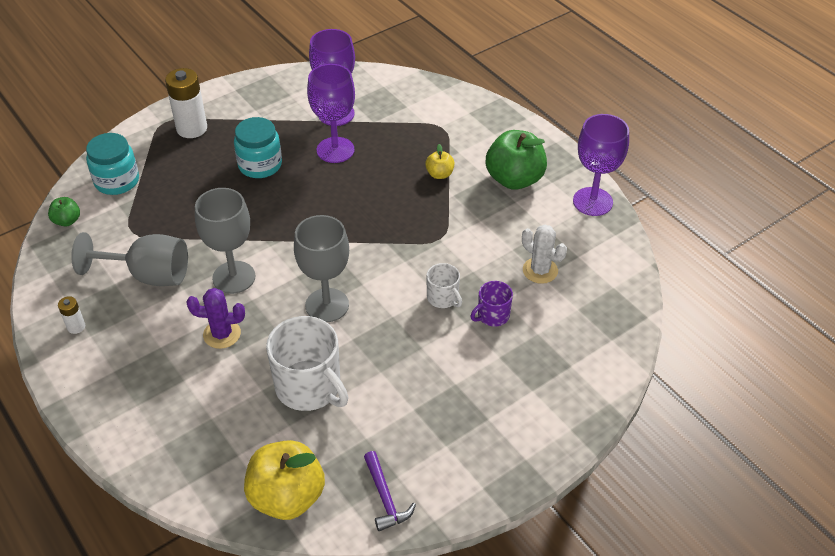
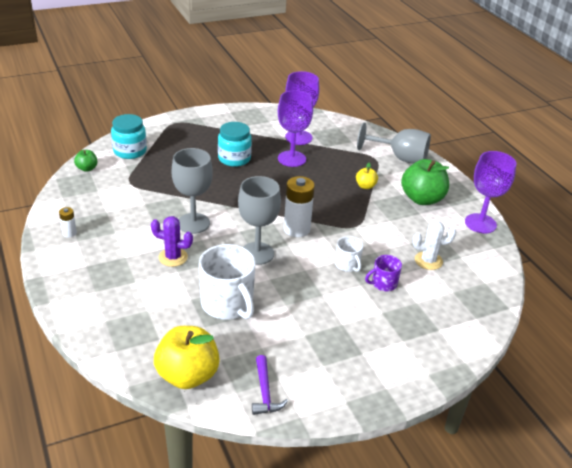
camera: 10 degrees right, 10 degrees down
(148, 275) = (132, 211): grey goblet -> grey goblet (400, 158)
(192, 128) = (193, 129): white battery -> white battery (296, 229)
(540, 270) = (428, 261): white cactus -> white cactus turned 60 degrees counterclockwise

